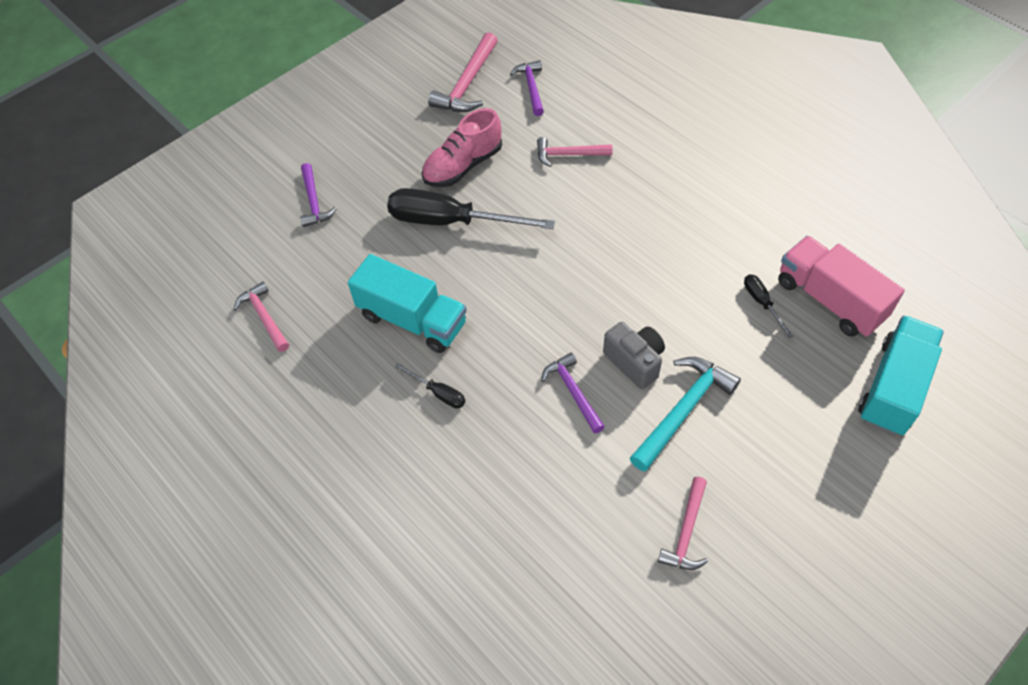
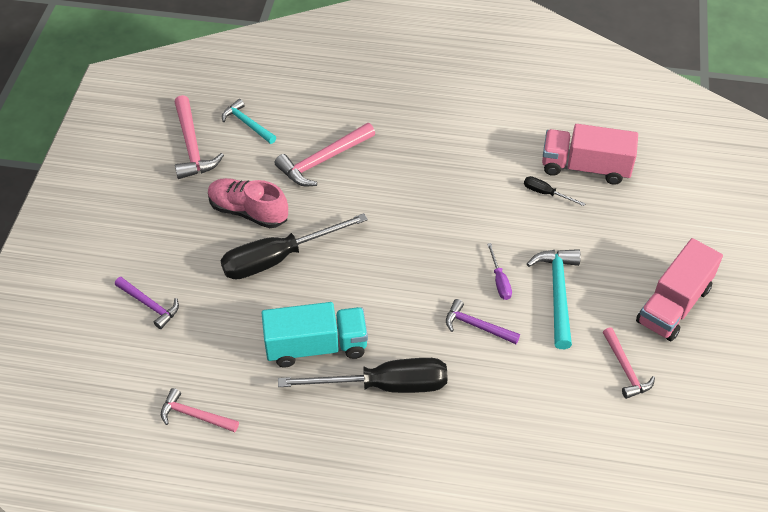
camera: 40 degrees left, 5 degrees down
(438, 393) = (384, 385): black screwdriver -> black screwdriver, size x2.26
(463, 166) = (248, 211): pink shoe -> pink shoe turned 105 degrees clockwise
(531, 87) = (247, 124): purple hammer -> turquoise hammer
(568, 154) = (323, 160): pink hammer -> pink hammer, size x1.55
(635, 362) = (499, 281): grey camera -> purple screwdriver
(801, 500) = (673, 305): none -> pink truck
(893, 387) = (667, 202): turquoise truck -> none

